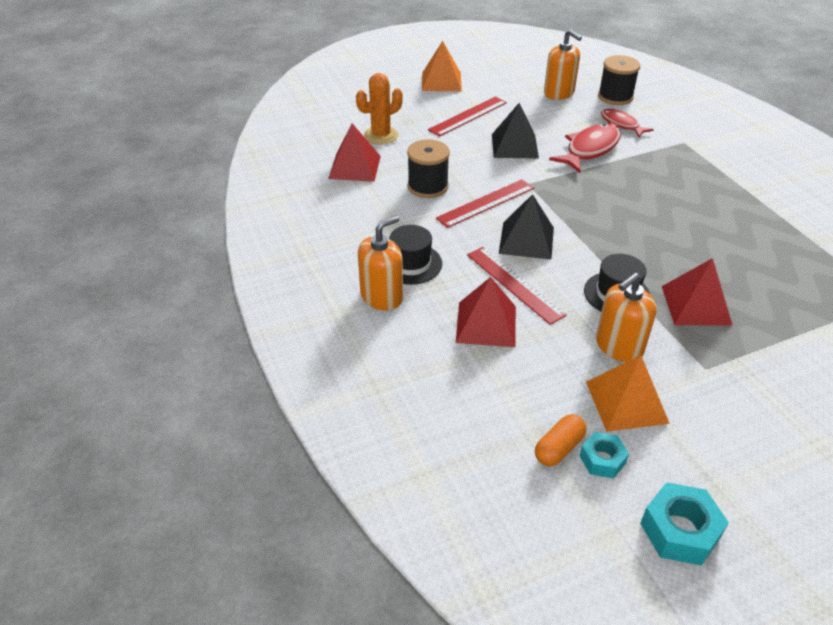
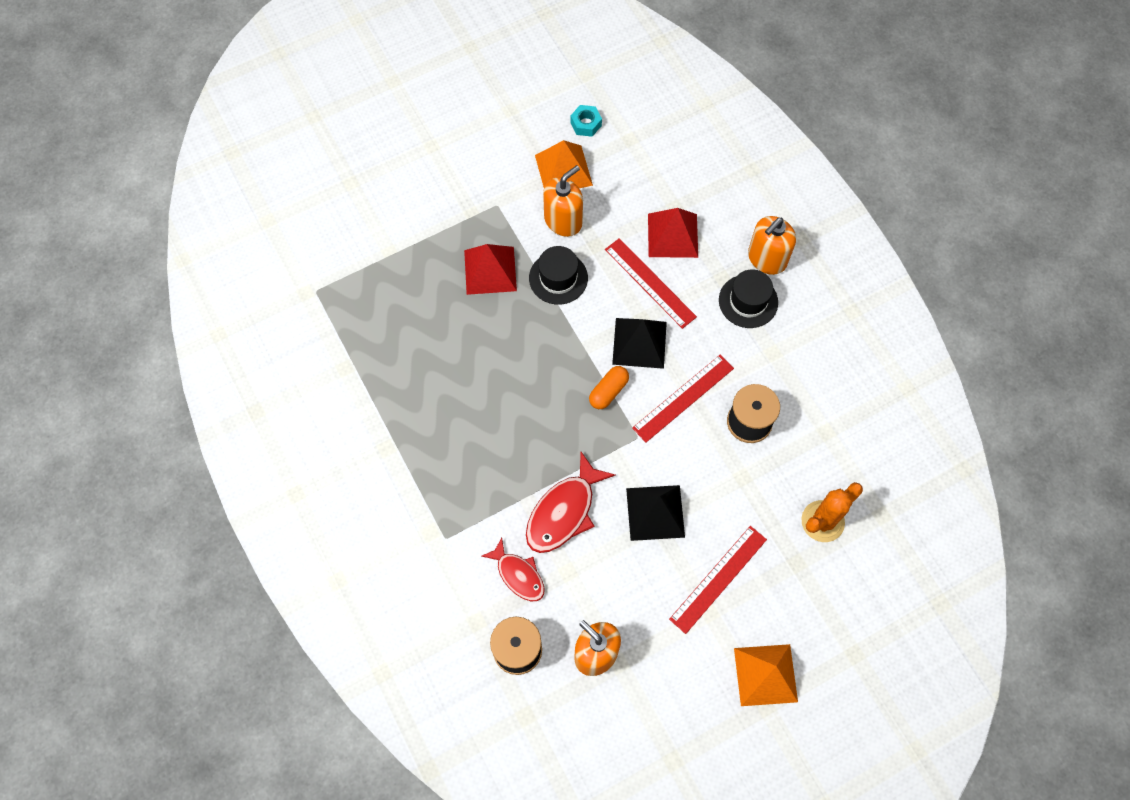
camera: 175 degrees right, 25 degrees up
(354, 167) = (838, 452): red pyramid -> none
(559, 448) = (615, 130): orange capsule -> orange capsule (608, 391)
(679, 530) = (542, 82): turquoise nut -> none

